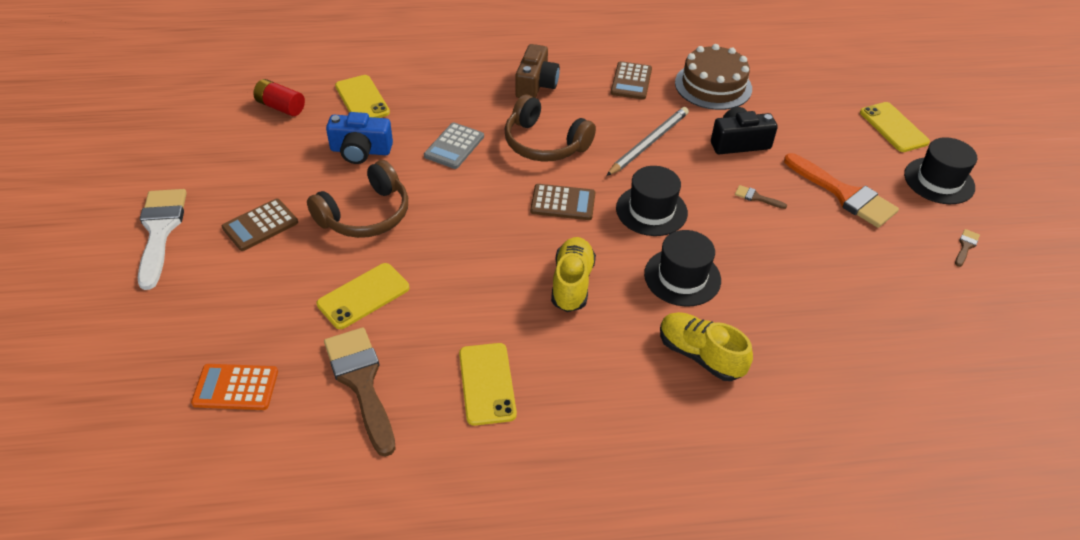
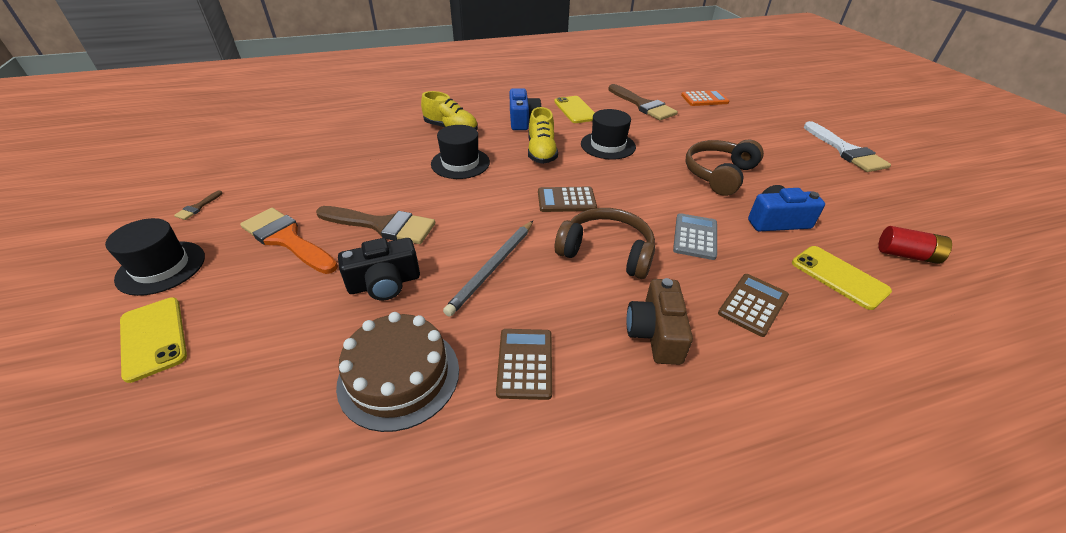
camera: 170 degrees right, 5 degrees down
(260, 225) = (785, 160): brown calculator -> brown calculator (753, 305)
(363, 296) = (675, 134): yellow phone -> none
(584, 364) = (522, 120): none -> blue camera
(651, 210) = (486, 203): black hat -> black hat (608, 145)
(756, 197) = (383, 225): brown brush -> brown brush, size x2.40

